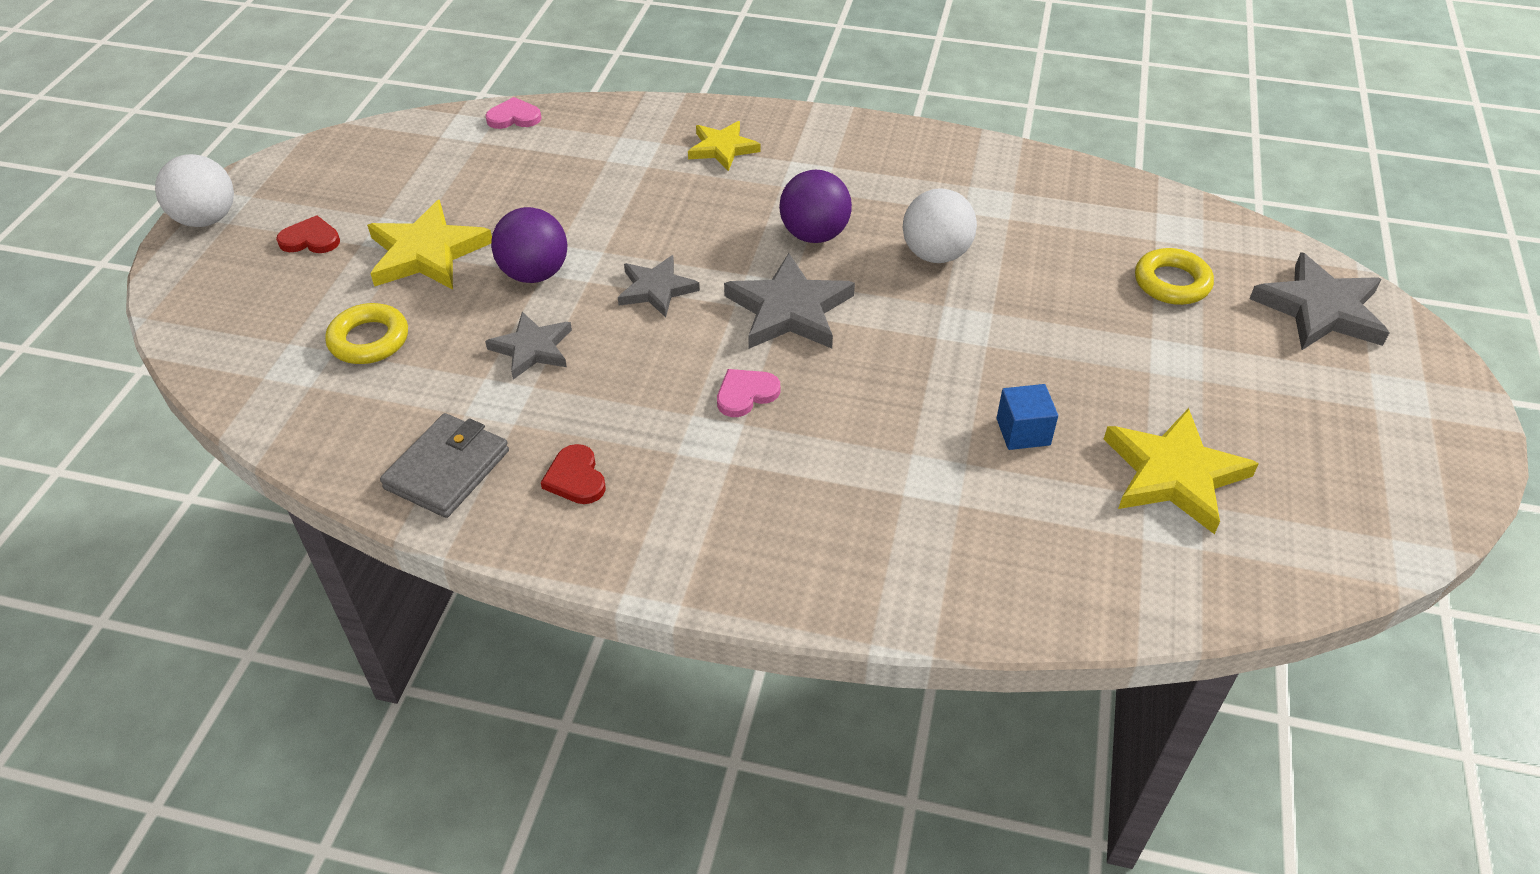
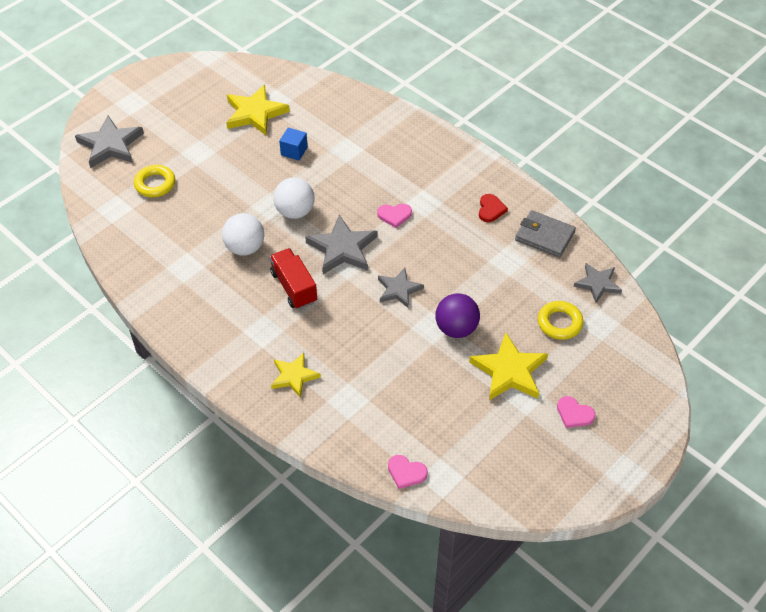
camera: 150 degrees left, 5 degrees up
(207, 219) = (636, 463): white ball -> white ball (295, 212)
(310, 239) = (574, 414): red heart -> pink heart
(447, 469) = (544, 236): grey wallet -> grey wallet turned 60 degrees clockwise
(532, 348) = (479, 281): grey star -> grey star (597, 284)
(814, 235) = (294, 287): purple ball -> red truck

